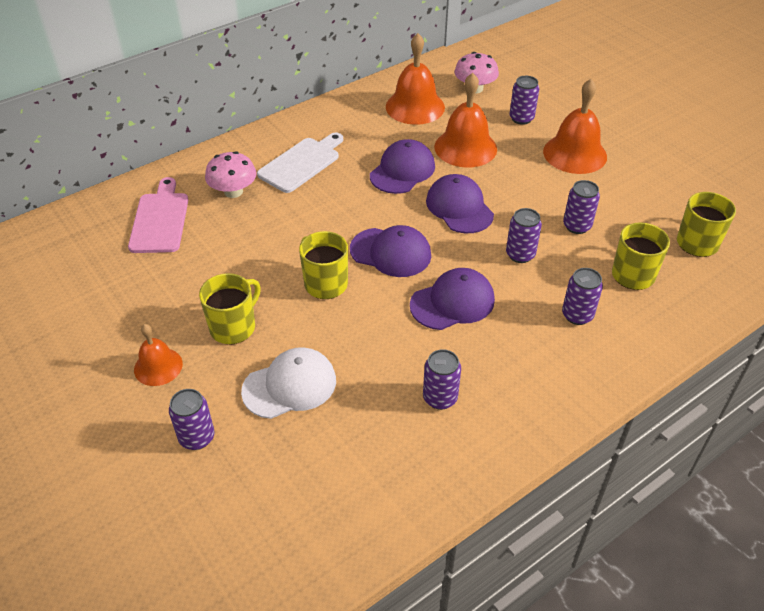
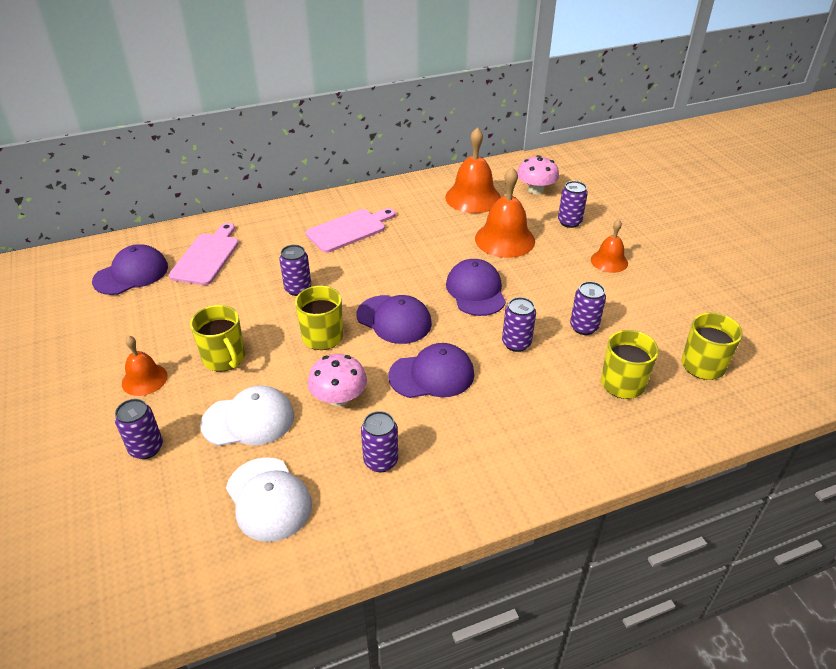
camera: 15 degrees right, 5 degrees down
(233, 191) = (279, 244): pink mushroom -> pink mushroom (339, 398)
(233, 327) = (224, 358): yellow mug -> yellow mug turned 90 degrees clockwise
(301, 163) = (349, 230): white cutting board -> pink cutting board
(347, 459) = (268, 499): none -> white cap
(402, 171) = (437, 250): purple cap -> purple cap (131, 274)
(575, 154) = (609, 261): orange bell -> orange bell, size x0.59
(577, 315) = (549, 411): purple can -> purple can (298, 289)

